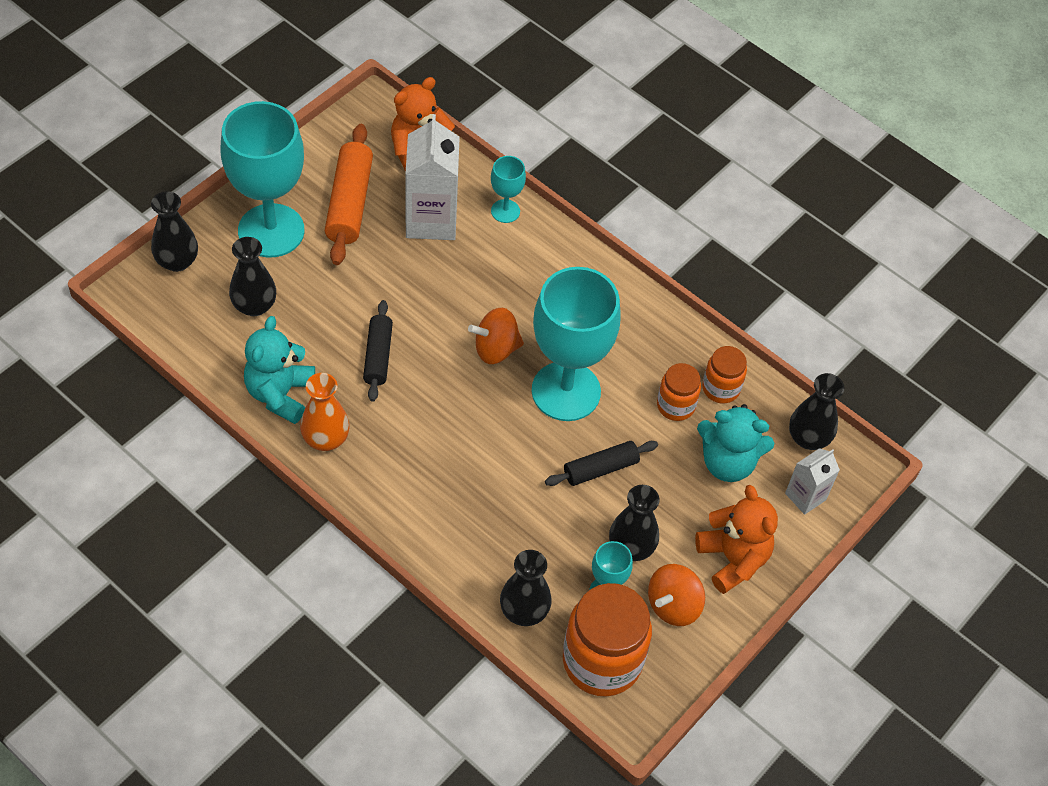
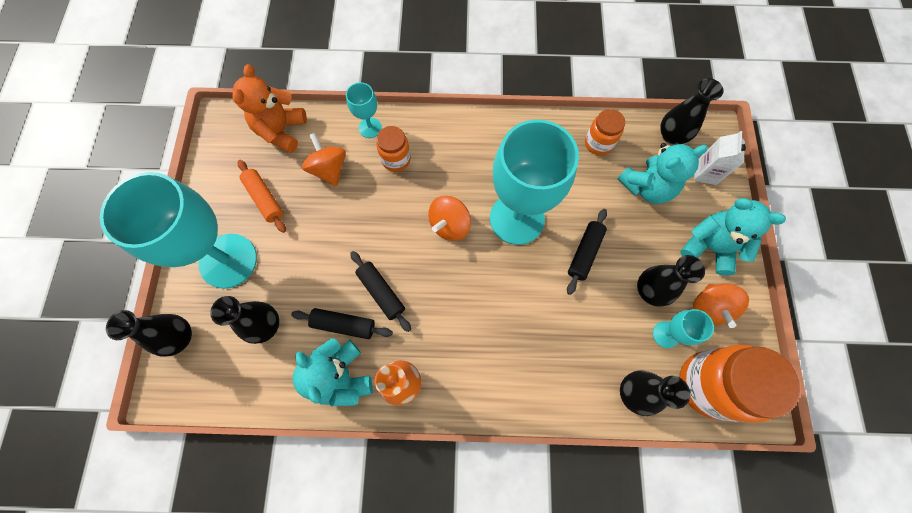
camera: 35 degrees left, 15 degrees up
(321, 356) = (344, 325): none -> black rolling pin
(349, 203) = (264, 199): orange rolling pin -> orange rolling pin, size x0.64
(431, 220) = (329, 169): white carton -> orange spinning top
(675, 405) = (585, 175): orange jar -> orange jar (396, 159)
(733, 559) = (709, 247): orange teddy bear -> turquoise teddy bear

